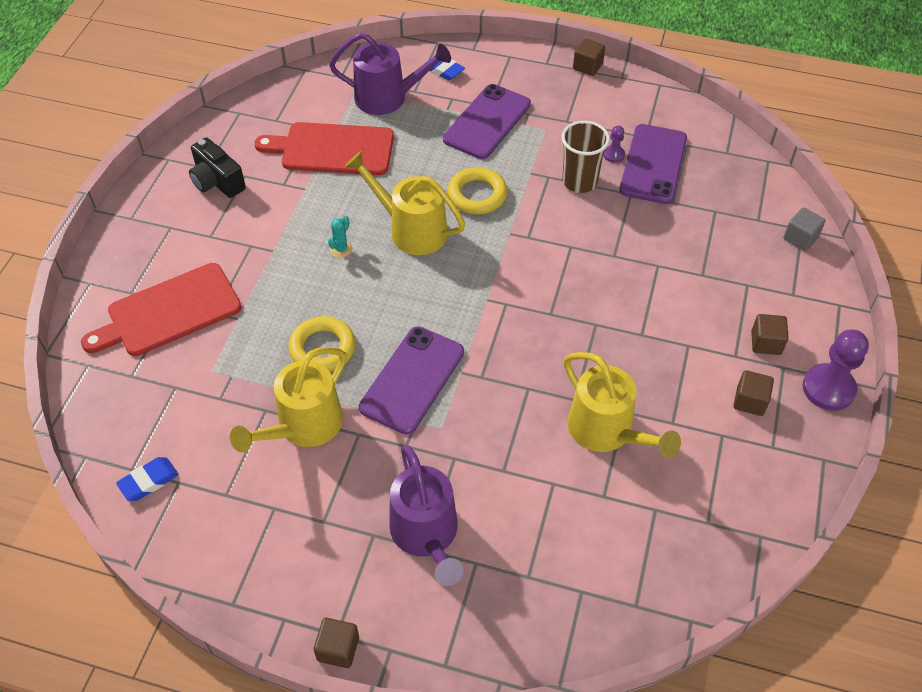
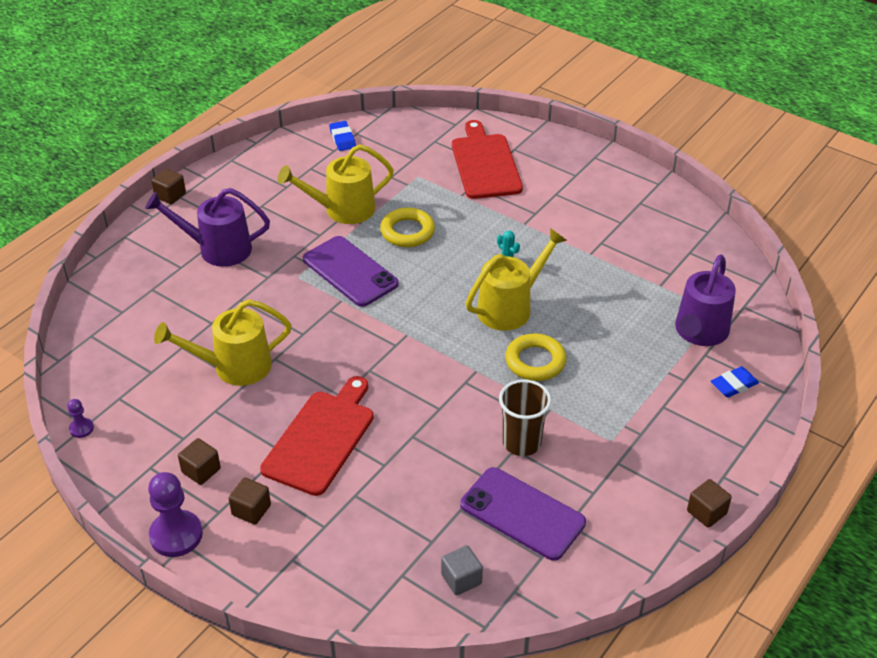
camera: 110 degrees right, 10 degrees down
(217, 181) = (619, 206): black camera -> none
(303, 427) = (342, 210): yellow watering can -> yellow watering can turned 75 degrees counterclockwise
(332, 149) = (635, 280): red cutting board -> red cutting board (321, 438)
(487, 122) = (638, 397): purple phone -> none
(614, 155) = (550, 484): purple pawn -> purple pawn (81, 428)
(800, 238) = (359, 602): grey cube -> grey cube (461, 579)

